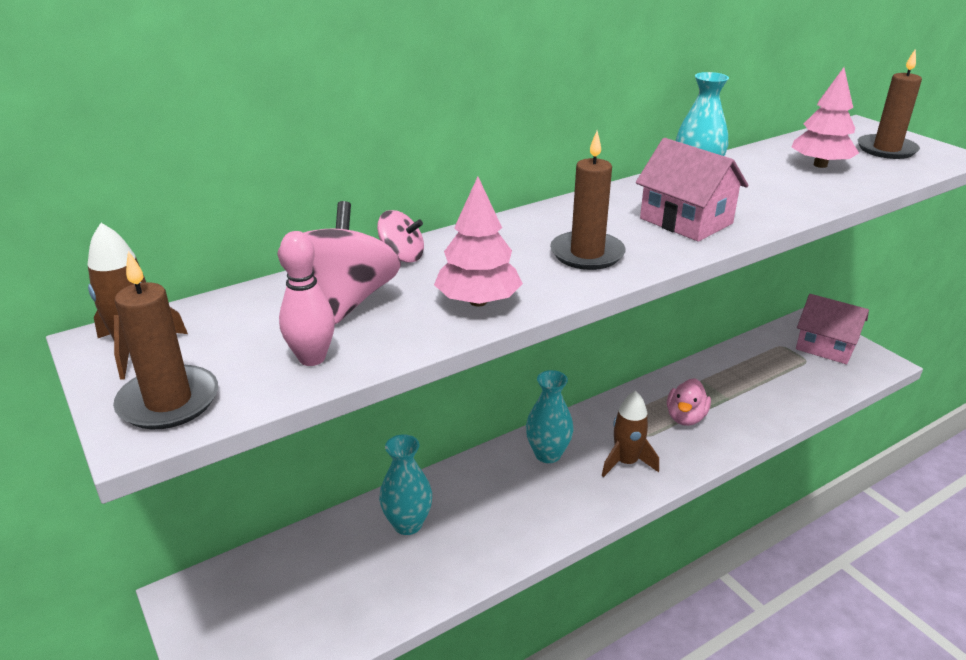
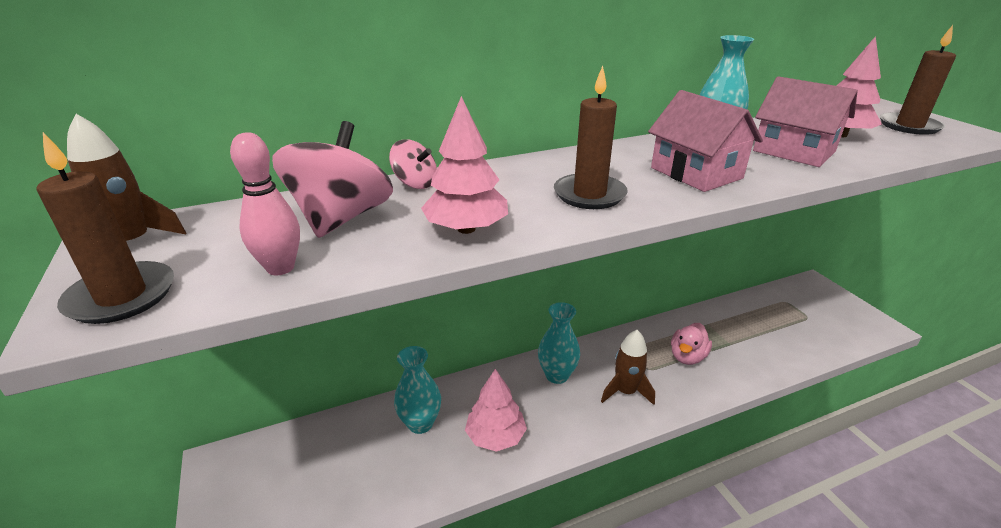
camera: 10 degrees right, 0 degrees up
(495, 526) = (495, 436): none -> pink tree
(825, 347) = (827, 306): pink house -> pink house (793, 151)

